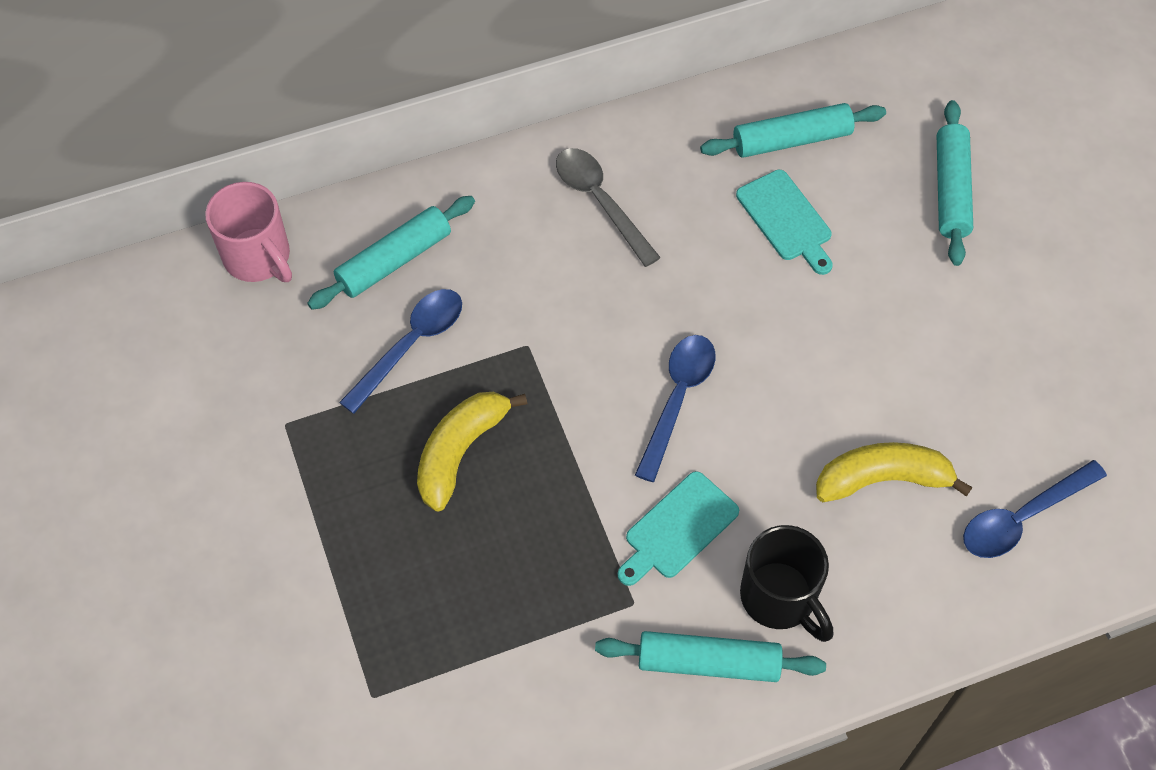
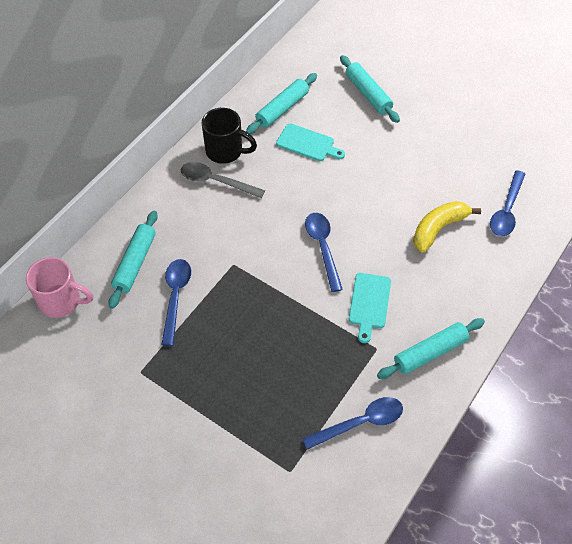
camera: 35 degrees left, 5 degrees down
(460, 451) = (240, 331): yellow banana -> none
(521, 696) = (360, 423): none -> blue spoon
(780, 598) = (437, 305): black mug -> black mug (225, 151)

